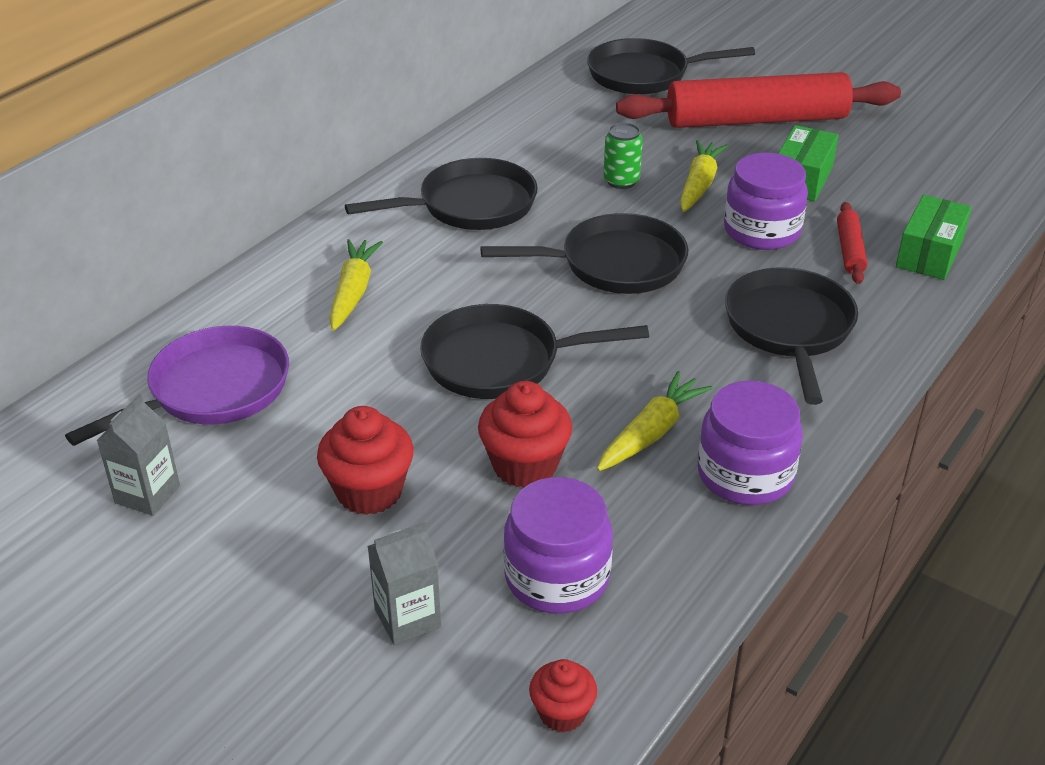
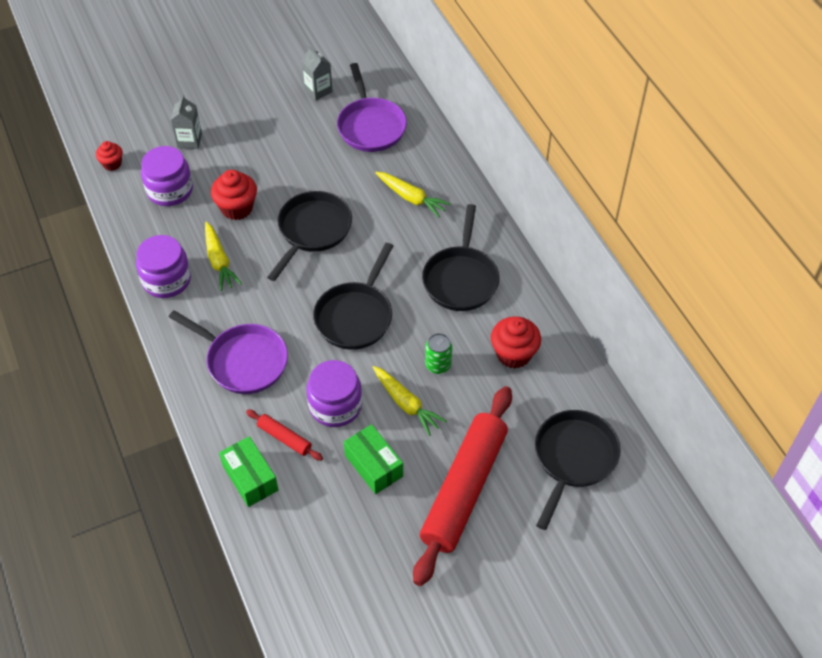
camera: 120 degrees right, 15 degrees up
(369, 491) = (264, 154): red cupcake -> red cupcake (513, 354)
(789, 329) = (243, 361): black pan -> purple pan

